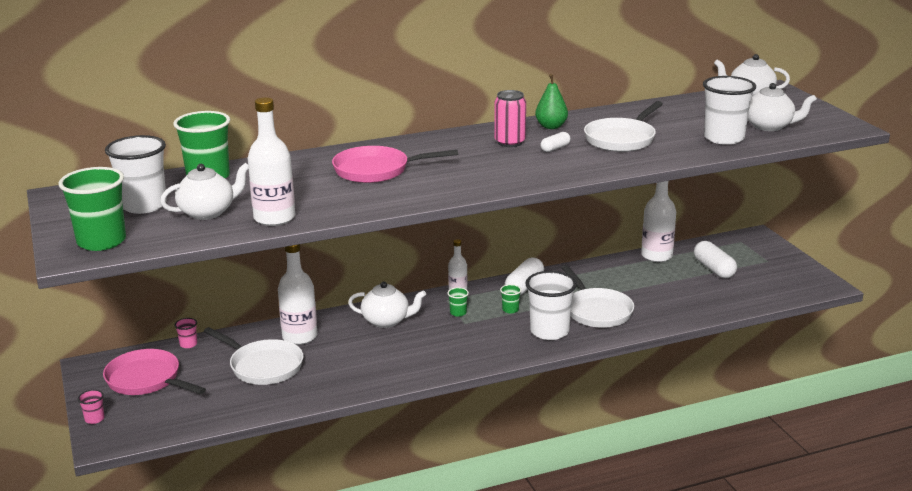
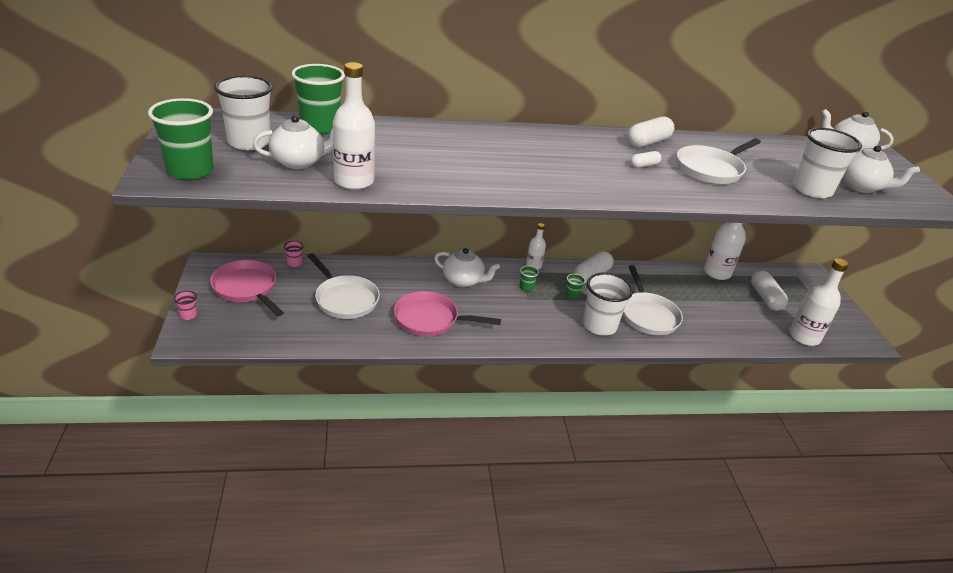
camera: 10 degrees right, 10 degrees up
(300, 337) = (386, 278): white bottle -> white bottle (804, 337)
(376, 170) = (470, 152): pink pan -> pink pan (430, 319)
(509, 142) = (603, 150): pink can -> none
(551, 126) = (648, 142): green pear -> white capsule

